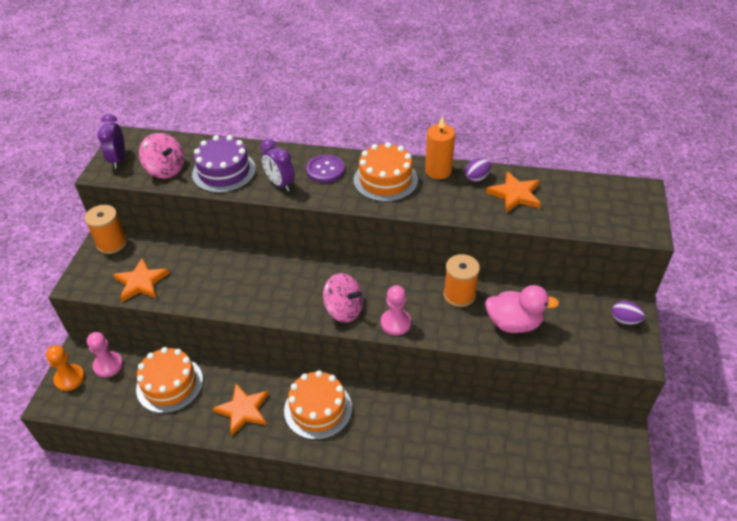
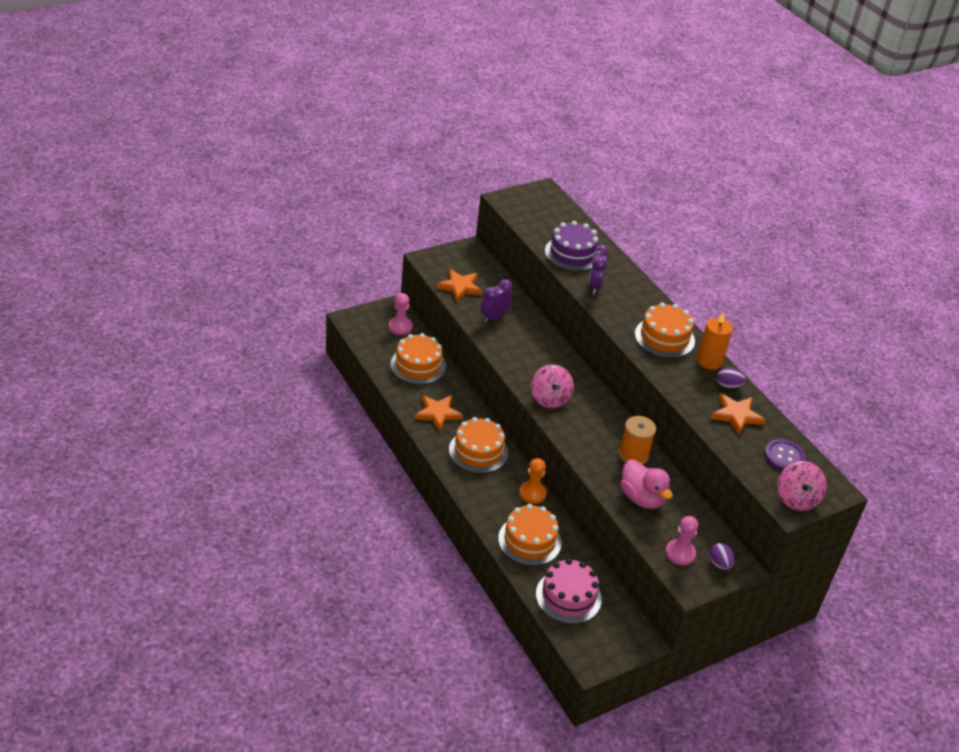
camera: 45 degrees right, 5 degrees down
(69, 378) = (373, 316): orange pawn -> orange pawn (532, 493)
(112, 243) = (473, 253): orange spool -> none
(118, 159) = (522, 199): purple clock -> purple clock (494, 317)
(166, 169) = (541, 226): pink spinning top -> pink spinning top (796, 499)
(325, 170) = (636, 301): purple button -> purple button (784, 456)
(395, 323) = (569, 432): pink pawn -> pink pawn (680, 553)
(455, 442) = (529, 540): none -> orange cake
(541, 456) = (568, 596): none -> pink cake

